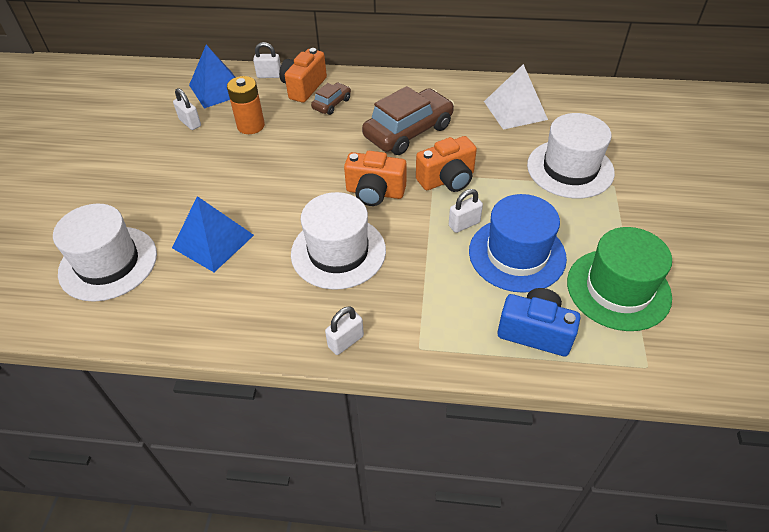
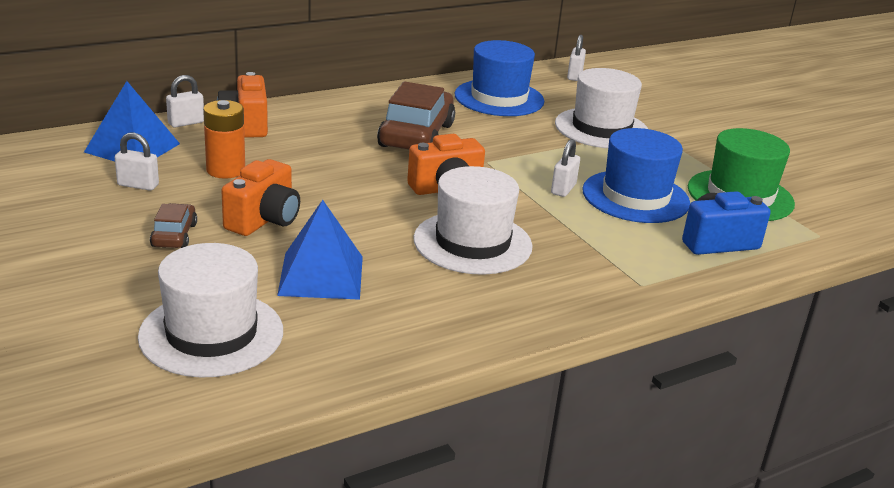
camera: 40 degrees left, 20 degrees down
(331, 104) = (300, 131): brown car -> brown car (174, 235)
(346, 341) = (571, 303): white padlock -> white padlock (574, 76)
(447, 180) = (504, 162): orange camera -> orange camera (264, 220)
(515, 110) = (499, 98): white pyramid -> blue hat

